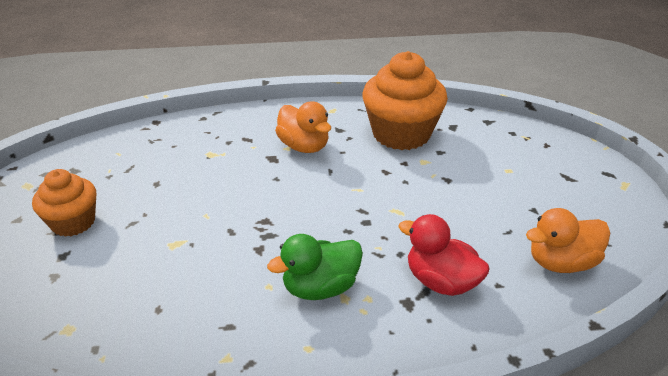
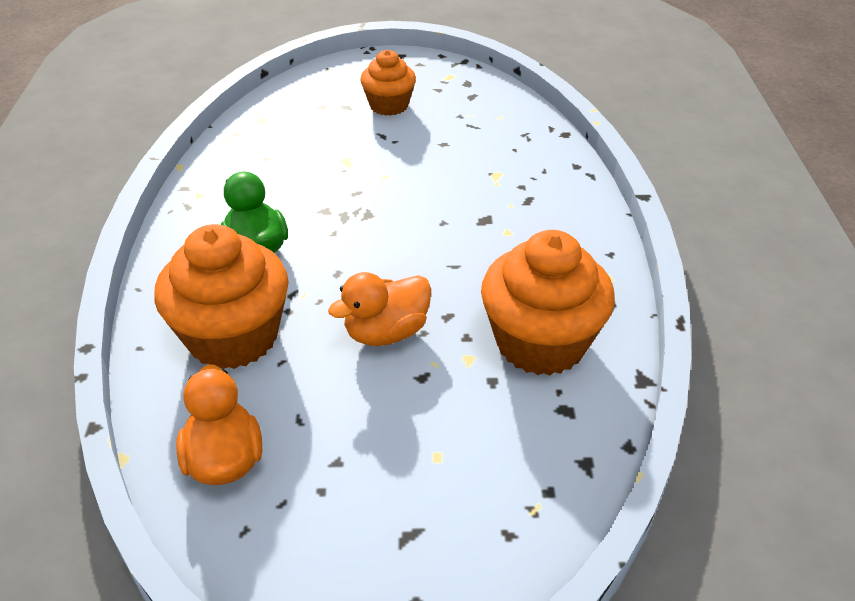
camera: 95 degrees right, 5 degrees up
(304, 146) = (509, 245): orange duck -> orange duck (386, 332)
(441, 281) = (233, 337): red duck -> orange cupcake

